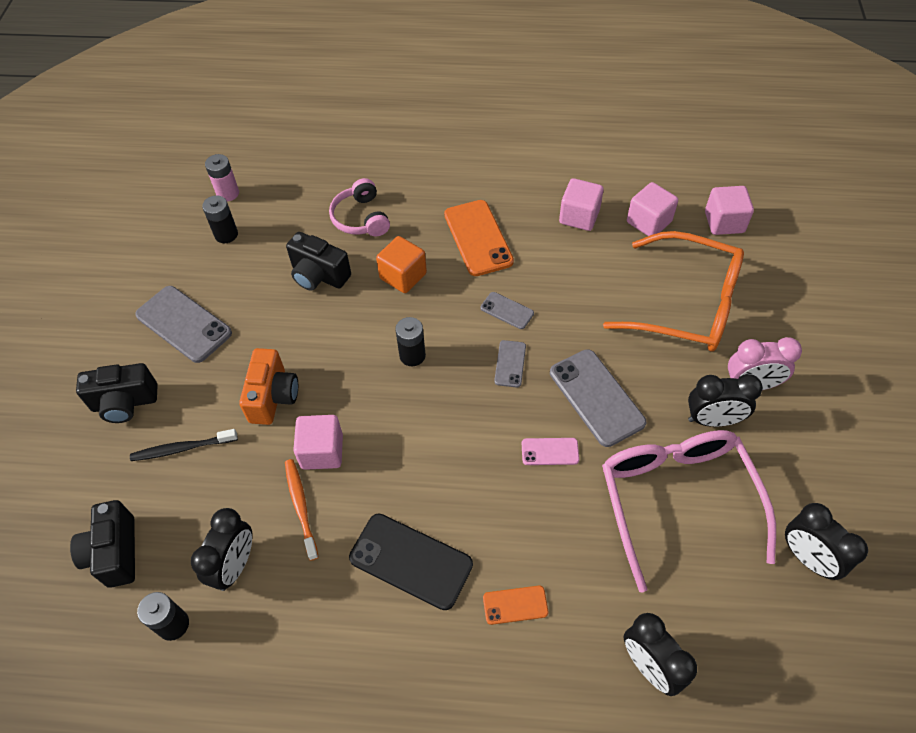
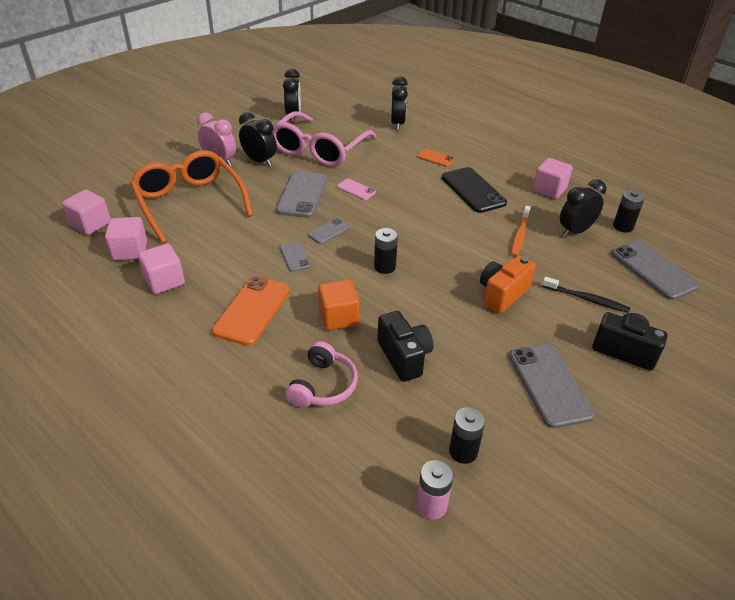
camera: 145 degrees left, 15 degrees down
(115, 553) = (653, 270): black camera -> grey phone
(322, 451) = (488, 251): pink cube -> pink cube (549, 190)

